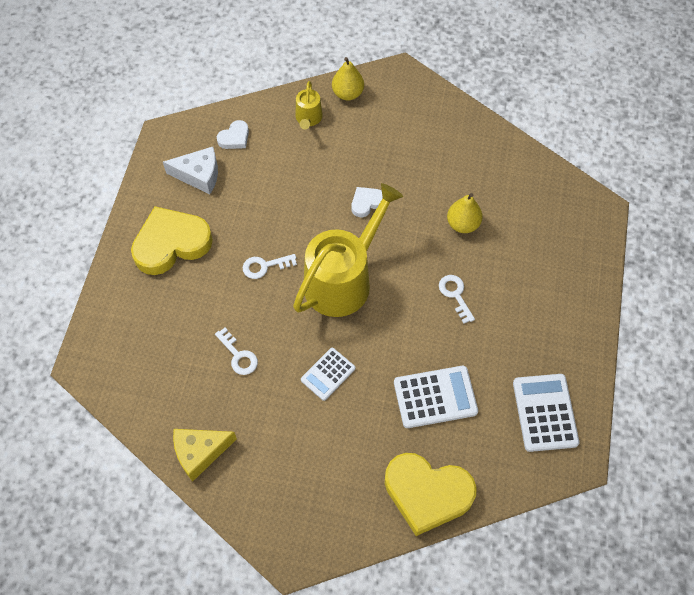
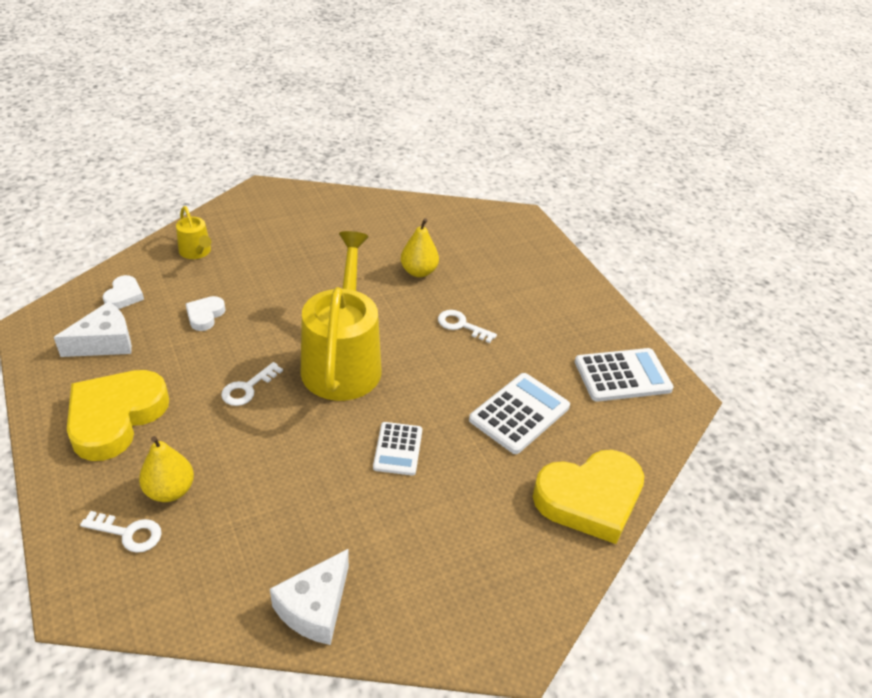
camera: 40 degrees left, 20 degrees down
(200, 453) = (315, 607): yellow cheese -> white cheese
(238, 355) = (283, 483): white key -> white key (128, 533)
(347, 93) = (222, 220): yellow pear -> yellow pear (170, 490)
(366, 203) = (313, 292): white heart -> white heart (205, 315)
(544, 412) = (622, 375): white calculator -> white calculator turned 120 degrees clockwise

